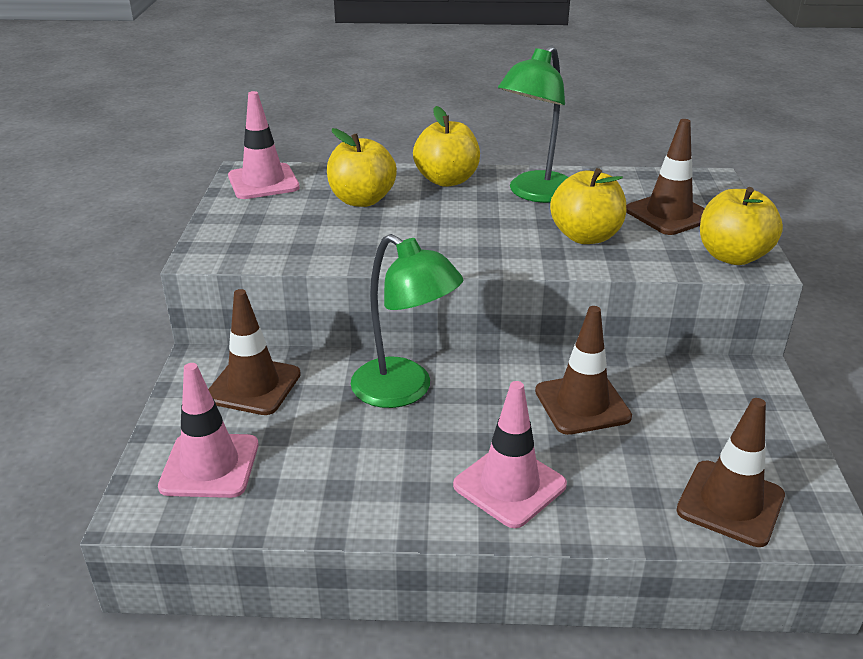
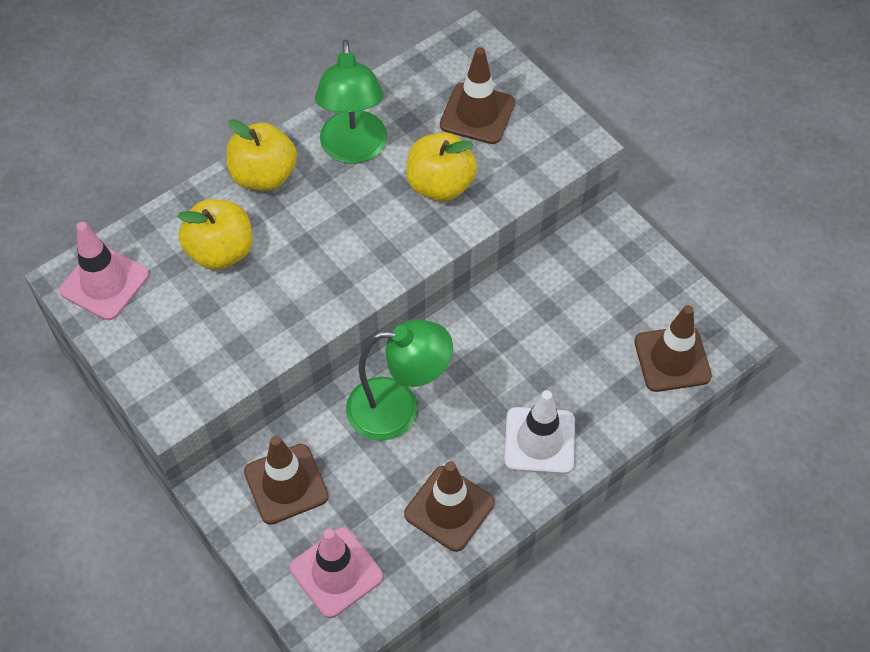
camera: 40 degrees left, 25 degrees up
(509, 485) = (539, 441): pink traffic cone -> white traffic cone
(582, 404) = (526, 335): brown traffic cone -> brown traffic cone (449, 508)
(732, 256) = (559, 143): yellow apple -> none

